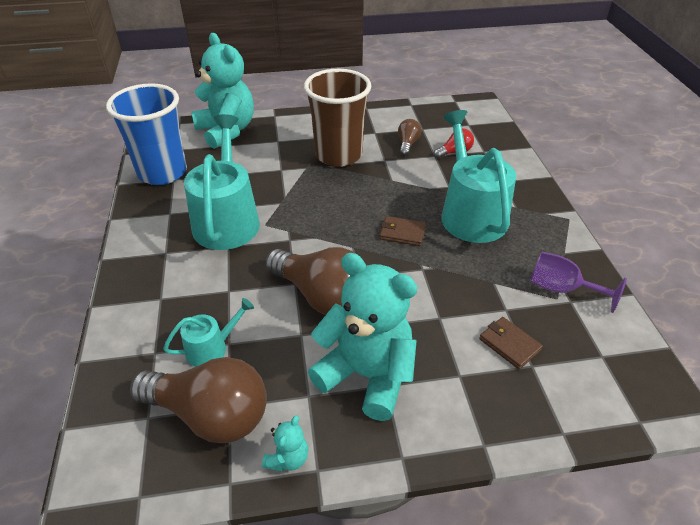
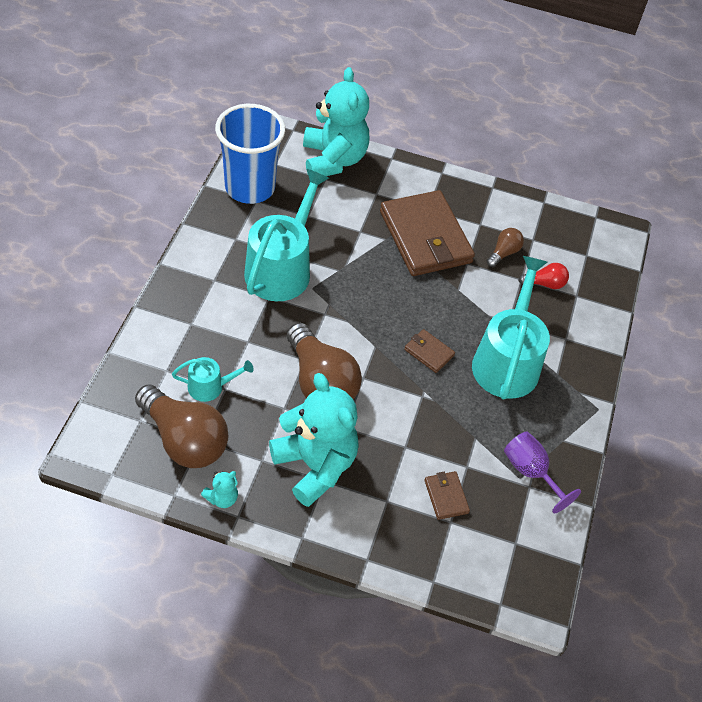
camera: 20 degrees right, 10 degrees up
(338, 155) = (425, 237): brown cup -> brown wallet

